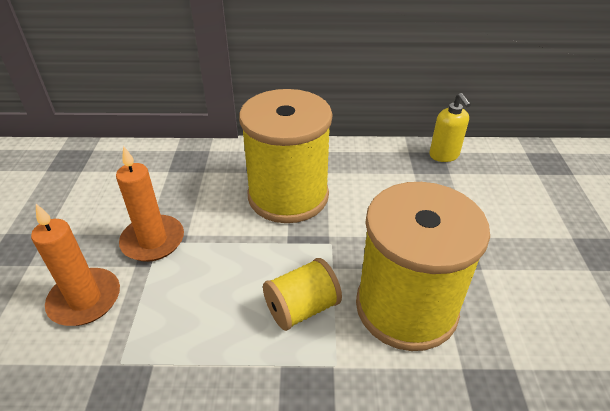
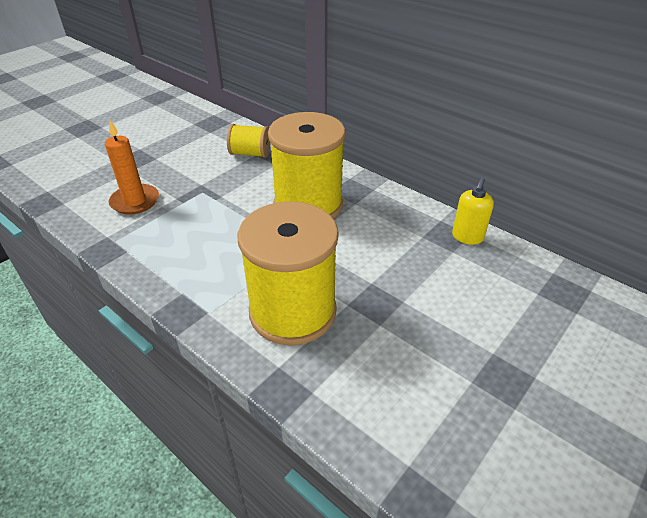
camera: 40 degrees right, 0 degrees up
(153, 241) = (200, 190): orange candle -> none
(302, 308) = (230, 272): yellow spool -> yellow spool (250, 154)

